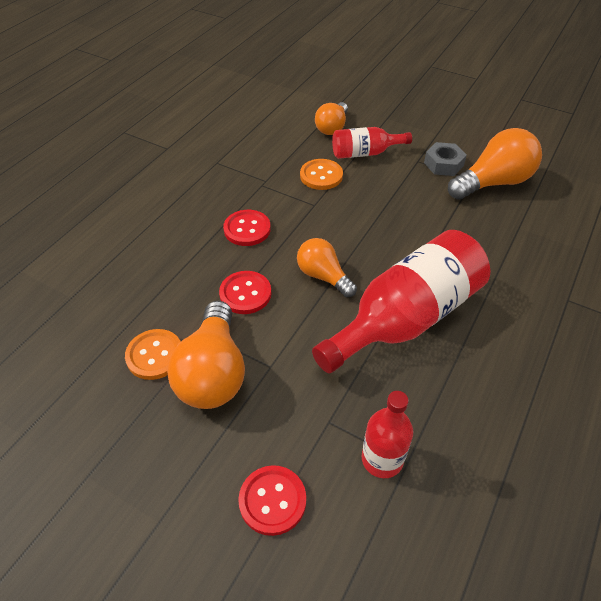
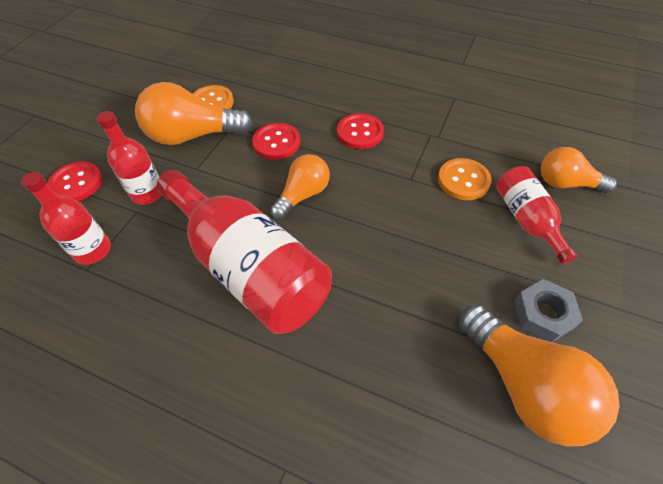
camera: 85 degrees right, 5 degrees up
(302, 412) = (148, 193): none -> red bottle

